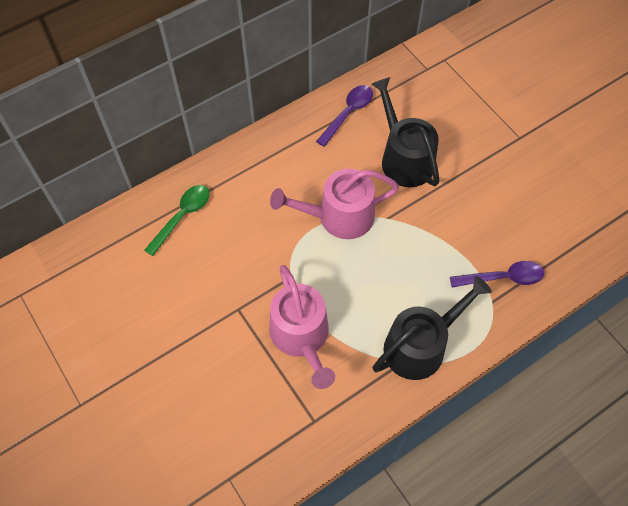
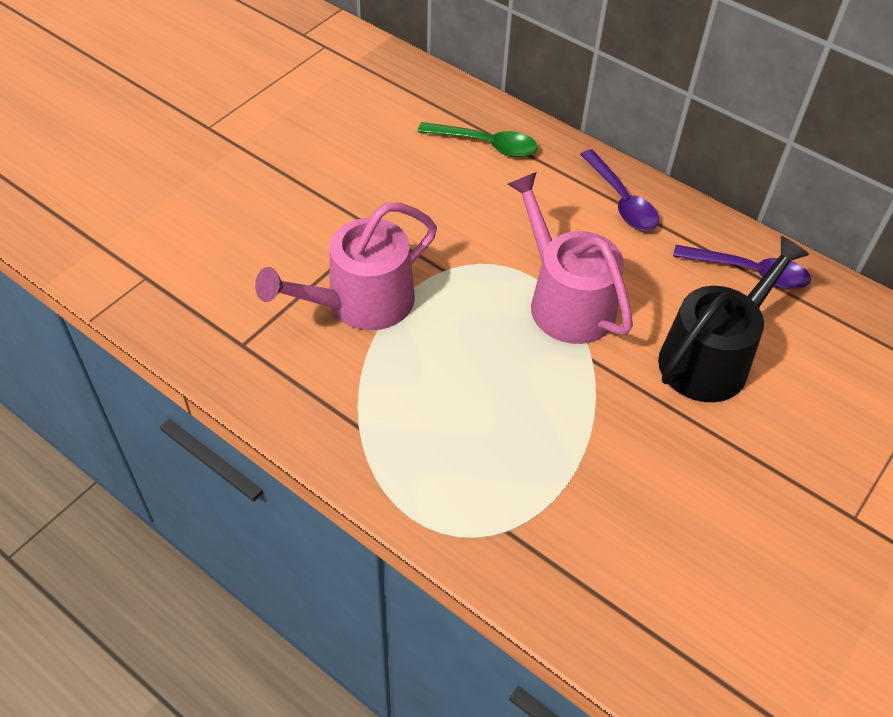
camera: 70 degrees right, 10 degrees down
(420, 345) = (394, 445): black watering can -> none
(502, 278) = (558, 538): purple spoon -> purple spoon (621, 200)

